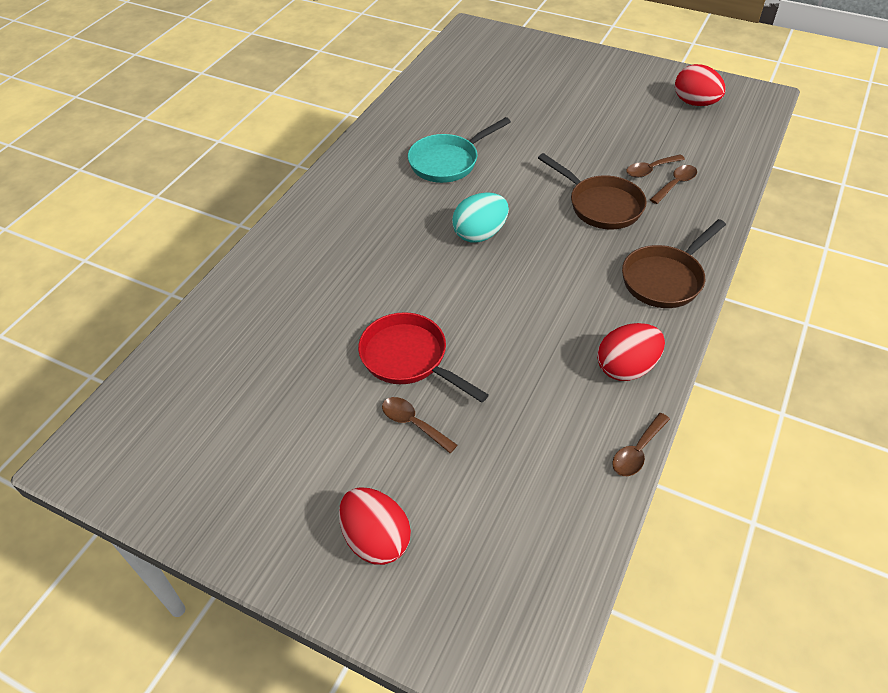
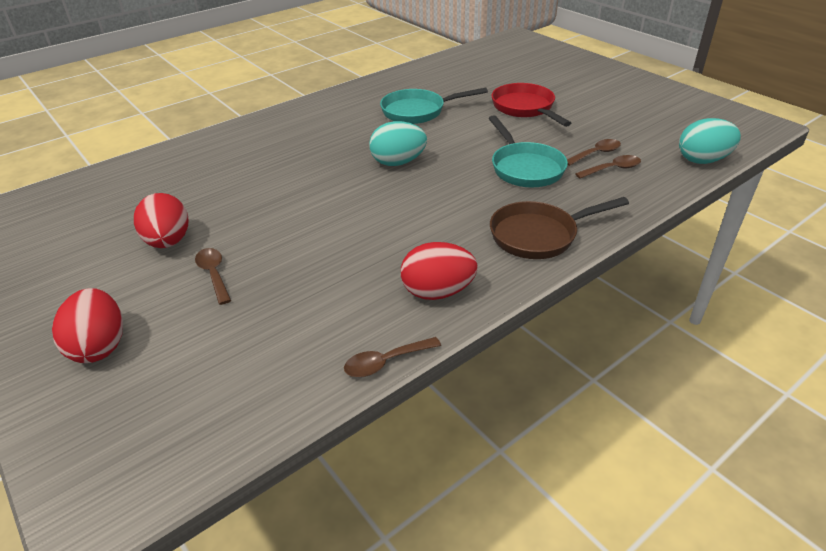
camera: 25 degrees right, 10 degrees down
(409, 358) = (257, 229): red pan -> red pan (525, 108)
(601, 205) = (525, 168): brown pan -> turquoise pan
(650, 170) = (596, 154): brown spoon -> brown spoon turned 150 degrees clockwise
(695, 103) = (684, 117): red egg -> red egg (168, 242)
(740, 152) = (702, 160): none -> turquoise egg

